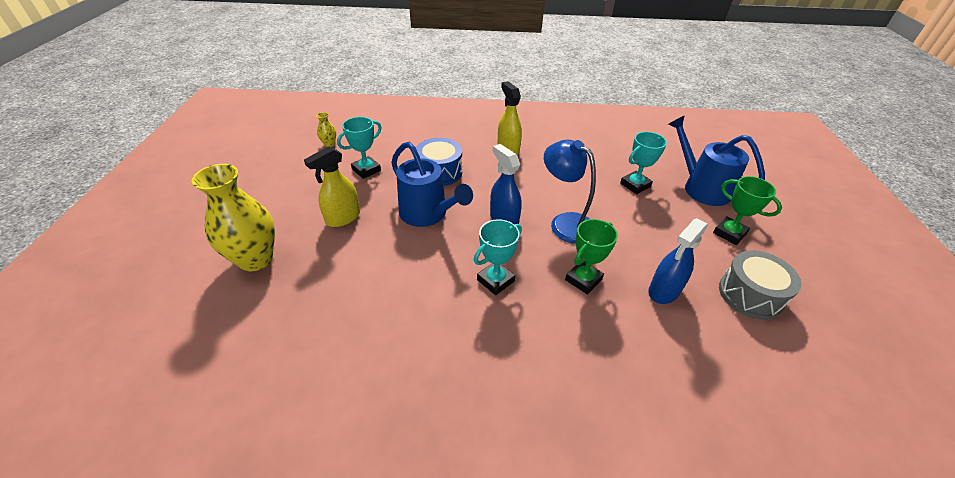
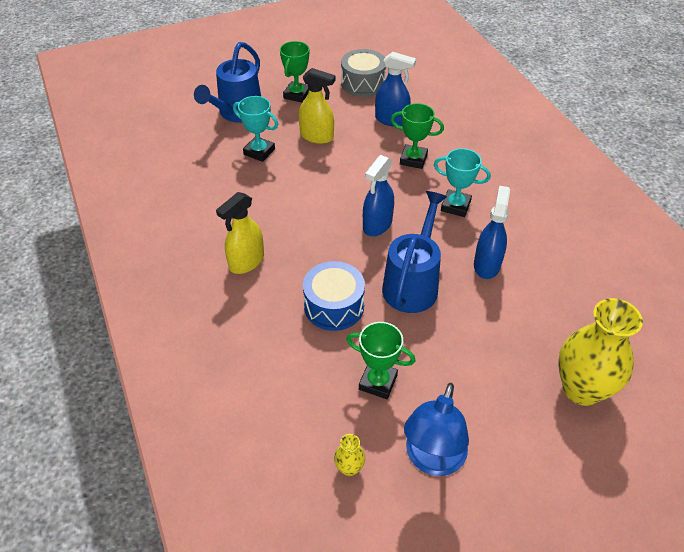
camera: 115 degrees left, 5 degrees up
(343, 218) = (472, 352): yellow spray bottle -> yellow spray bottle (317, 136)
(366, 170) = (378, 382): turquoise trophy -> green trophy
(410, 266) = (487, 265): none -> blue spray bottle
(565, 223) = (351, 184): blue lamp -> blue lamp (432, 460)

